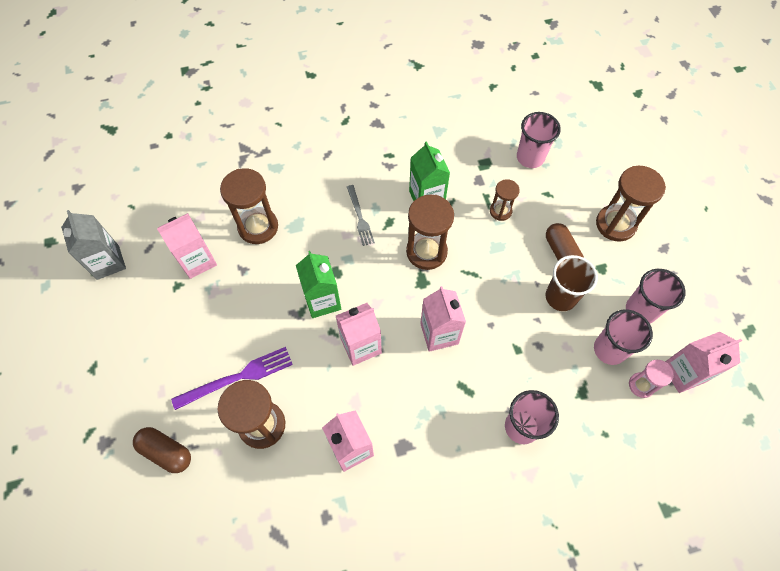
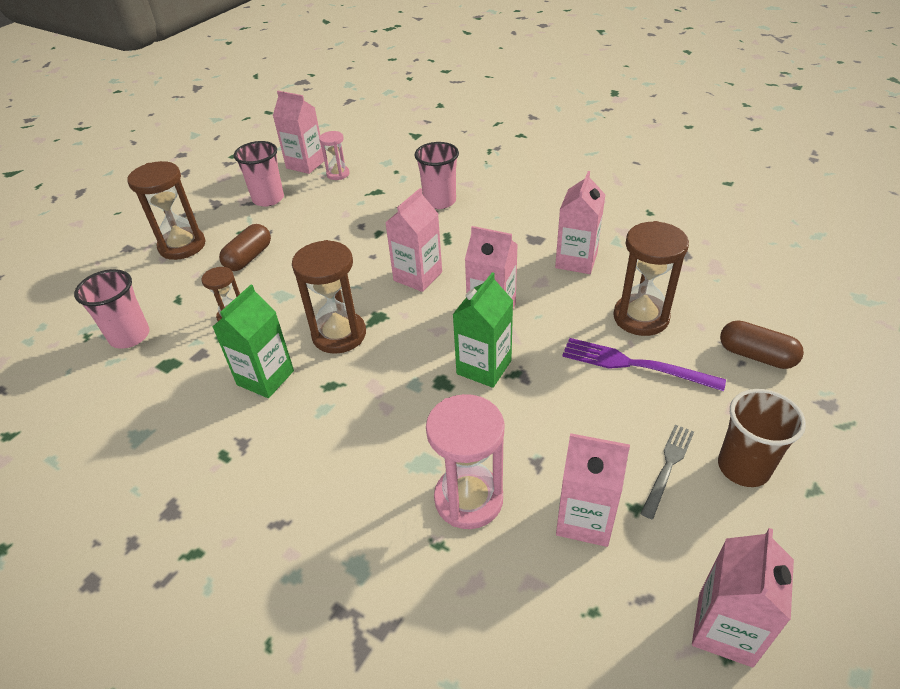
camera: 130 degrees left, 20 degrees down
(108, 262) = (725, 629): grey carton -> pink carton
(166, 452) = (756, 356): brown capsule -> brown capsule turned 45 degrees counterclockwise
(258, 227) = (468, 499): brown hourglass -> pink hourglass
(360, 217) = (349, 413): grey fork -> grey fork (668, 467)
(560, 297) = (300, 237): brown cup -> brown cup (743, 467)
(609, 349) = (323, 196): pink cup -> none

